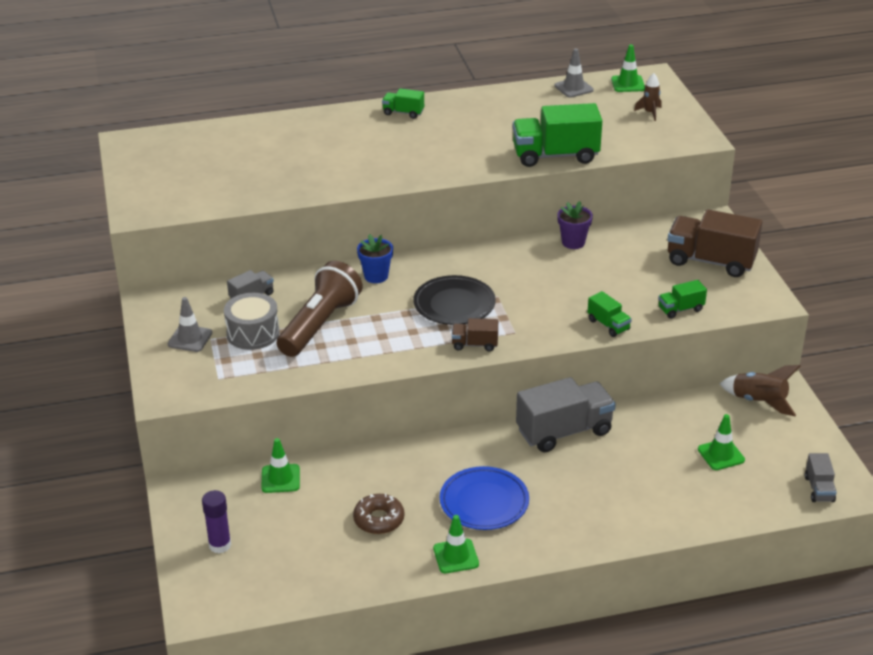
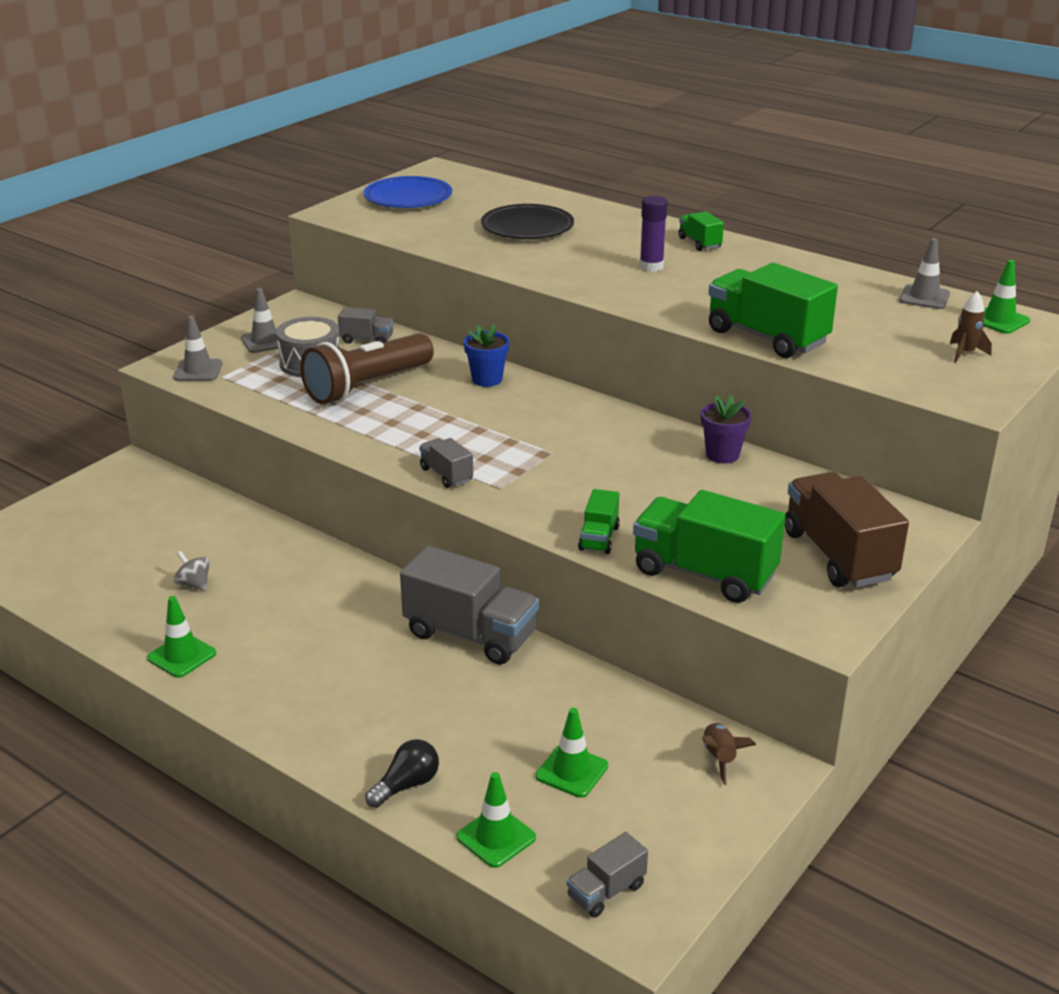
camera: 50 degrees right, 5 degrees down
(193, 385) = (198, 370): none -> grey traffic cone
(220, 545) = (73, 518): purple glue stick -> purple glue stick (651, 267)
(280, 479) = (199, 505): green traffic cone -> green traffic cone (496, 837)
(320, 325) = (367, 386): brown flashlight -> brown flashlight turned 150 degrees clockwise
(379, 519) = (194, 584): brown donut -> grey spinning top
(454, 304) = (500, 436): black plate -> black plate (527, 227)
(474, 344) = (446, 475): brown truck -> grey truck
(484, 502) = (288, 635): blue plate -> blue plate (408, 198)
(675, 518) = (406, 785): none -> black light bulb
(680, 309) = (704, 573): green truck -> green truck, size x2.02
(759, 401) = (720, 758): brown rocket -> brown rocket, size x0.63

